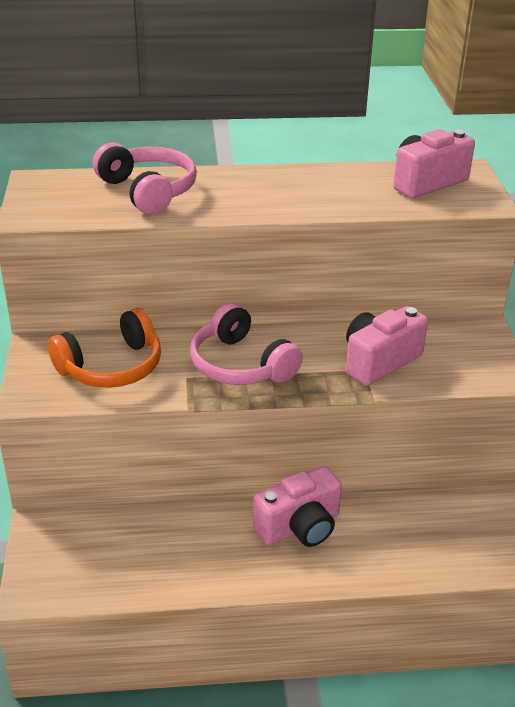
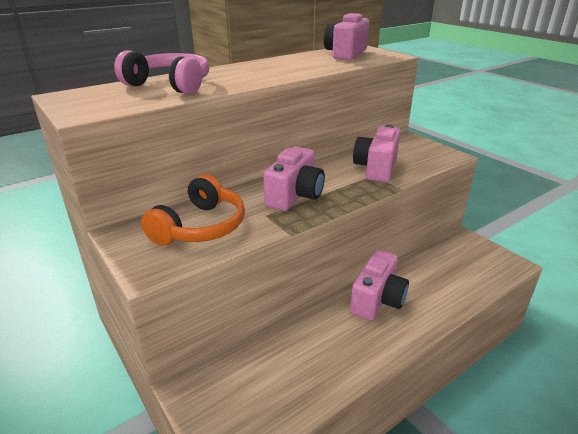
camera: 30 degrees left, 5 degrees down
(241, 364) = (295, 196): pink headphones -> pink camera

